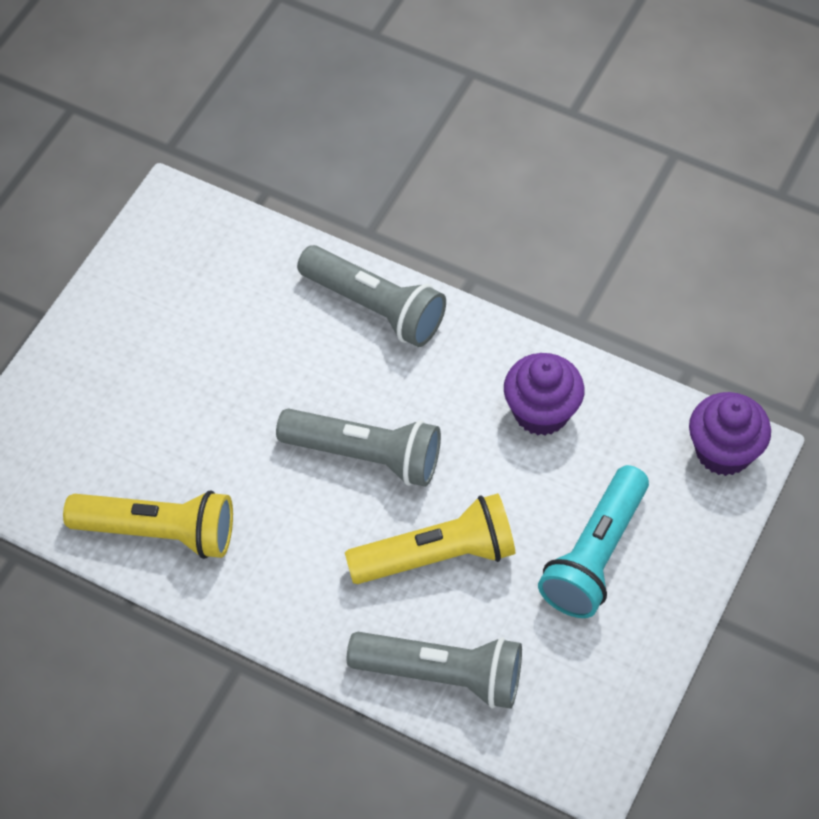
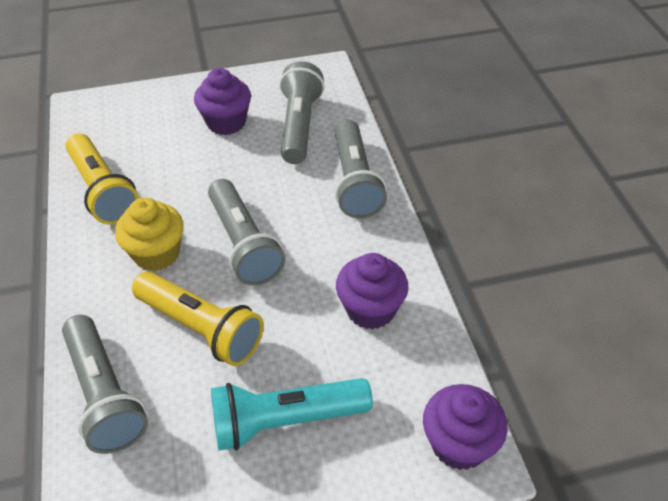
camera: 50 degrees right, 10 degrees down
(165, 354) = (226, 122): none -> purple cupcake
(242, 294) = (299, 126): none -> grey flashlight
(304, 536) = (156, 253): none -> yellow cupcake

